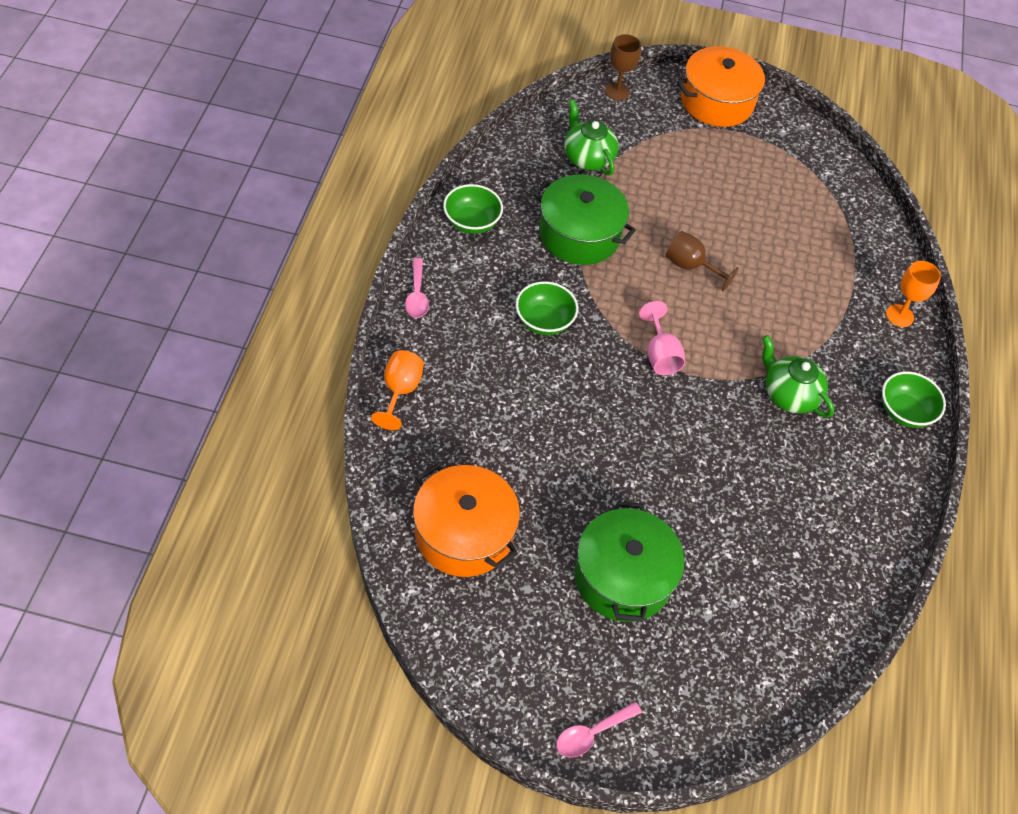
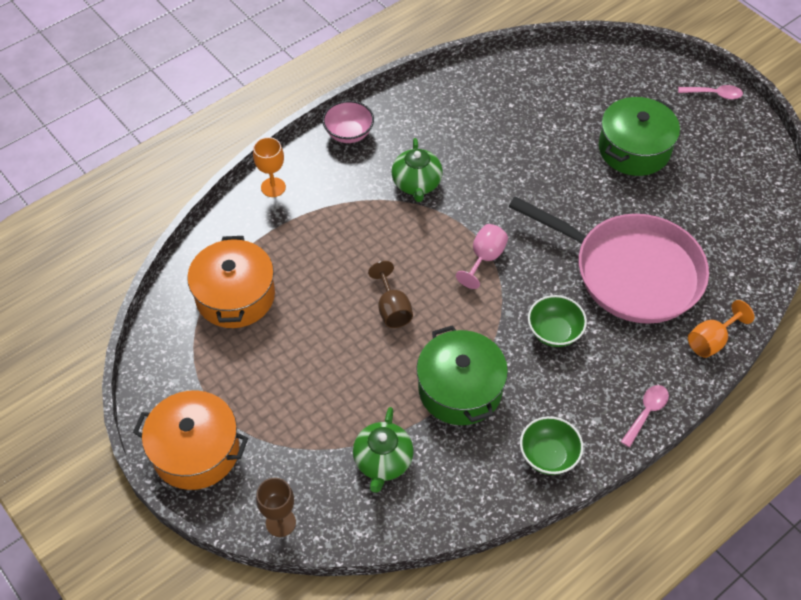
camera: 135 degrees left, 0 degrees up
(463, 533) = (724, 224): orange pot -> orange pot (235, 296)
(520, 419) = (630, 272): none -> pink pan
(904, 412) = (349, 133): green bowl -> pink bowl

